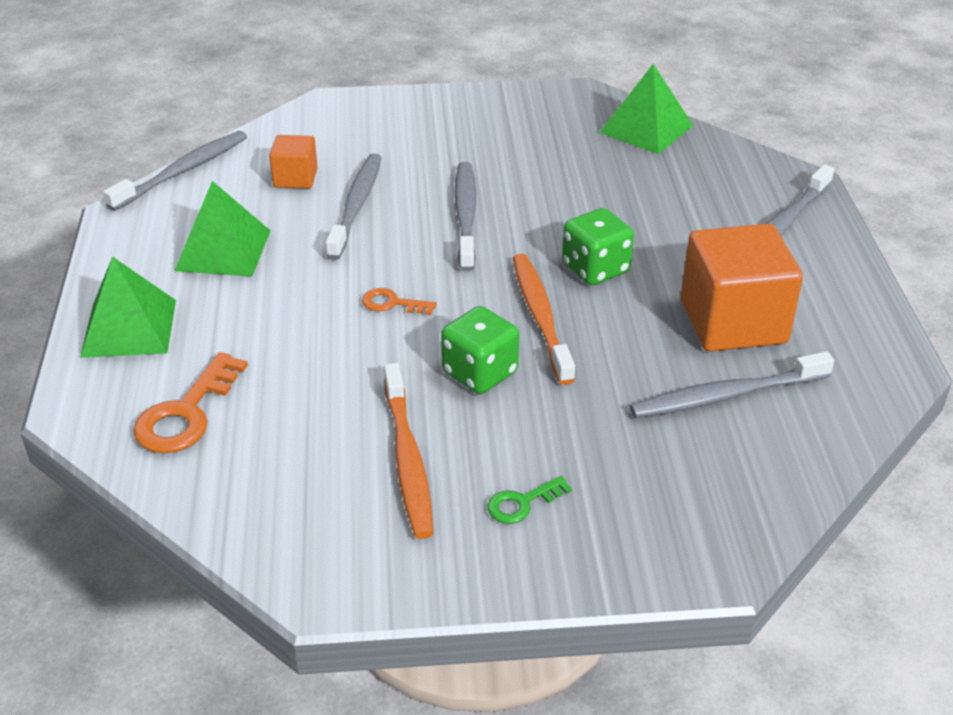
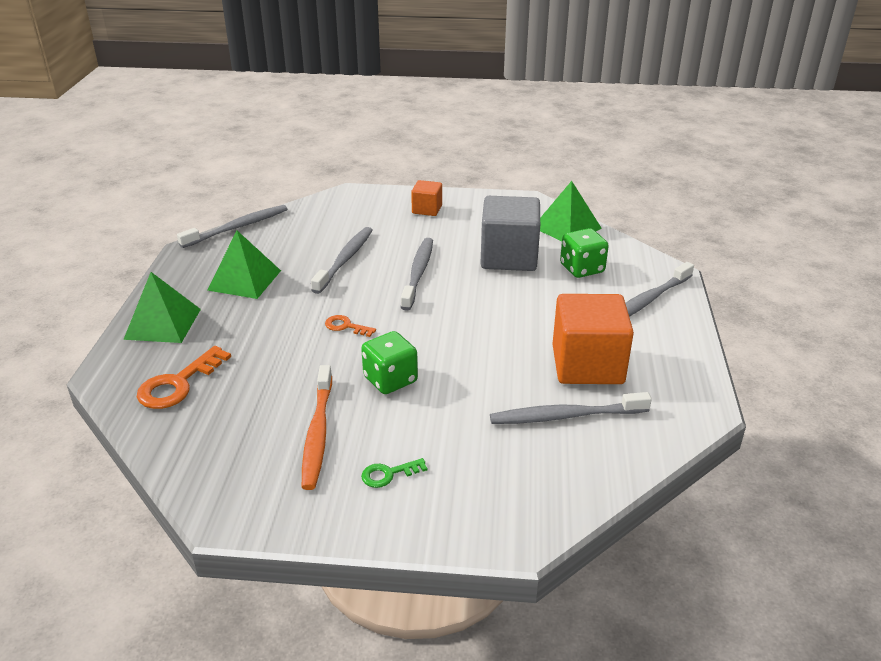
camera: 10 degrees right, 5 degrees down
(295, 178) = (310, 238): orange cube -> orange cube (427, 209)
(540, 316) = (447, 346): orange toothbrush -> none
(582, 179) = (509, 257): none -> grey cube
(595, 269) = (498, 318): green dice -> green dice (582, 269)

